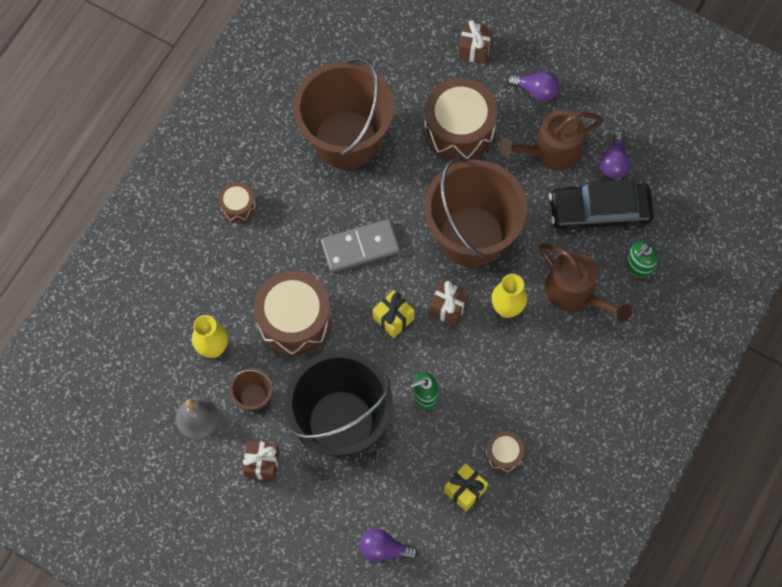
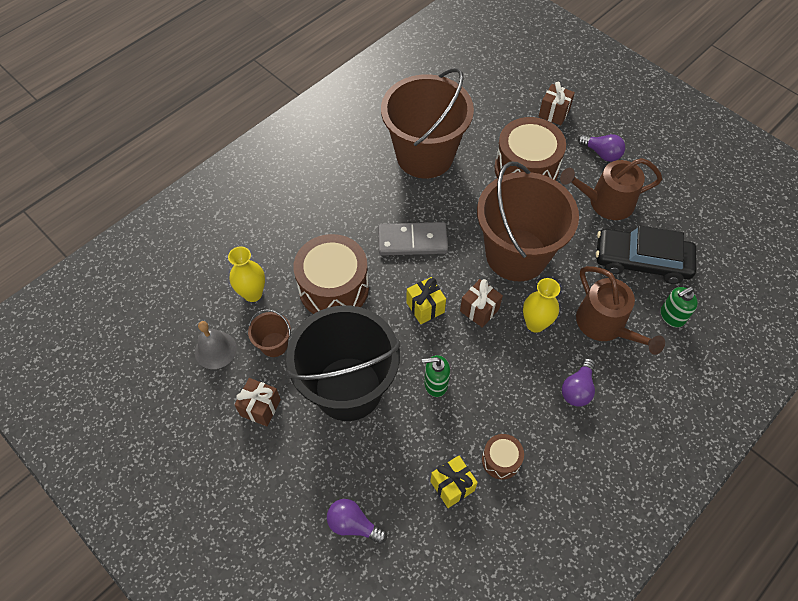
camera: 15 degrees right, 10 degrees down
(238, 206) = (315, 186): brown drum -> none
(614, 162) = (663, 223): purple light bulb -> purple light bulb (577, 389)

